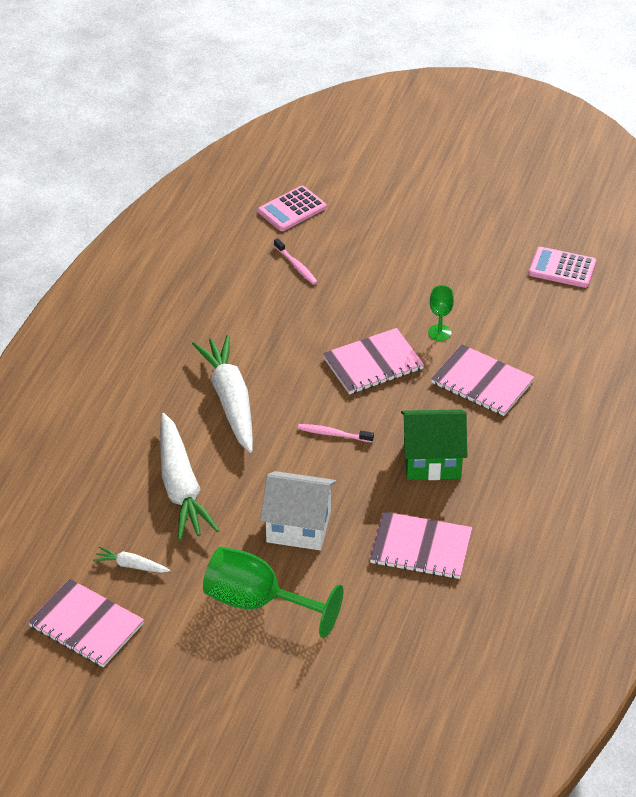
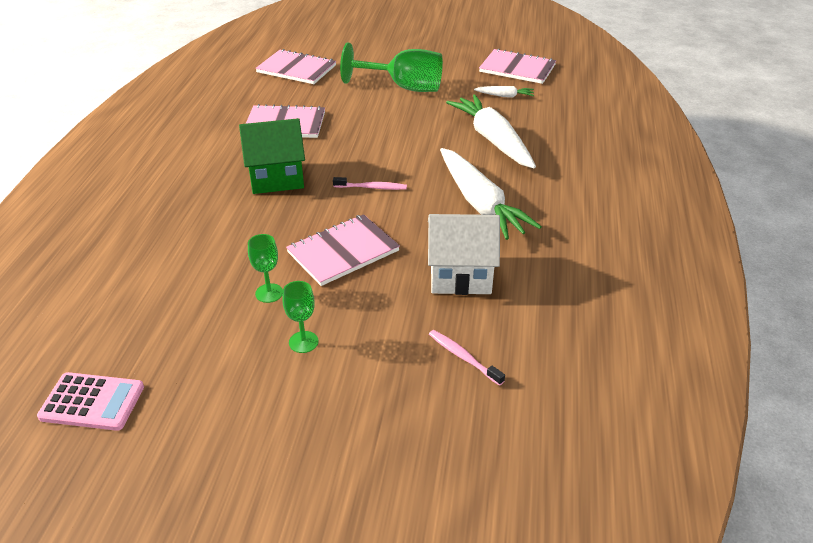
camera: 170 degrees right, 5 degrees down
(292, 209) = (501, 452): pink calculator -> none
(298, 527) = (386, 126): white house -> white house (460, 275)
(413, 290) = (303, 342): none -> green goblet
(482, 382) = (223, 246): pink notebook -> pink notebook (296, 69)

